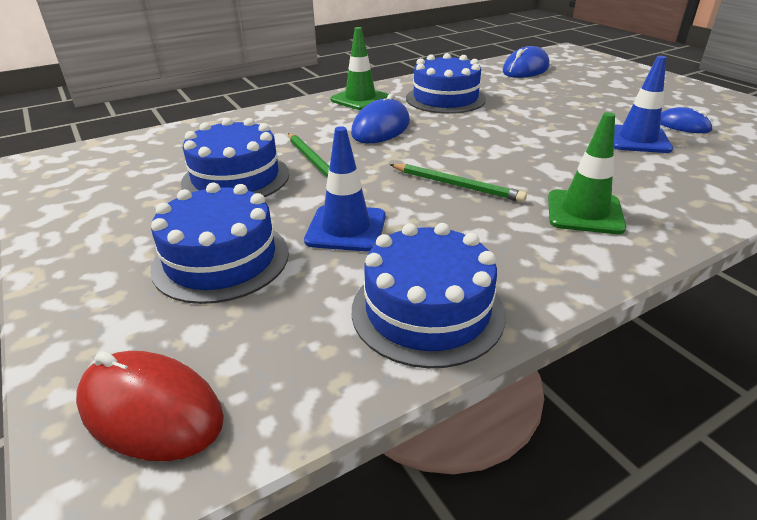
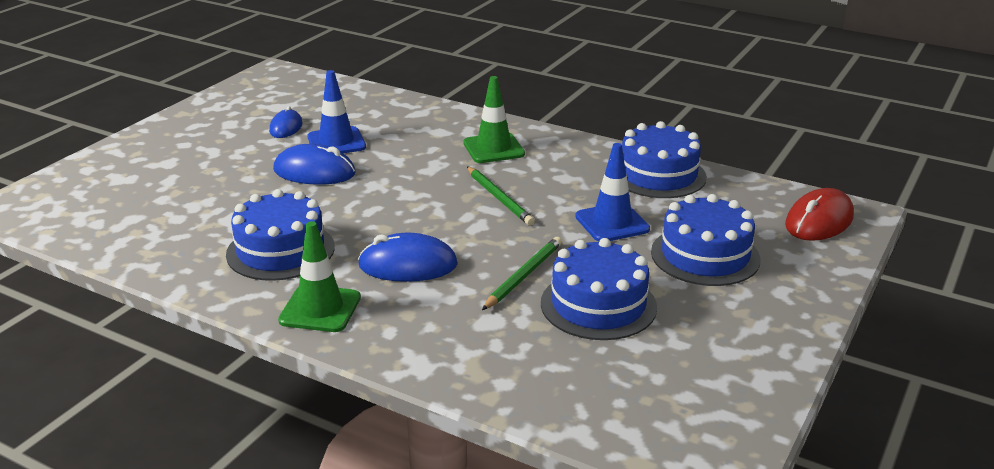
camera: 120 degrees left, 5 degrees down
(151, 410) = (819, 221): red mouse -> red mouse turned 45 degrees clockwise
(456, 185) = (499, 198): green pencil -> green pencil turned 150 degrees clockwise
(525, 69) = (122, 222): blue mouse -> blue mouse (314, 172)

